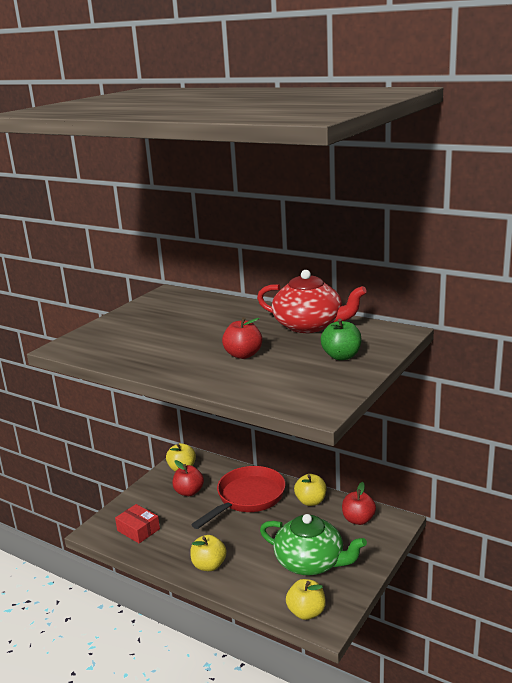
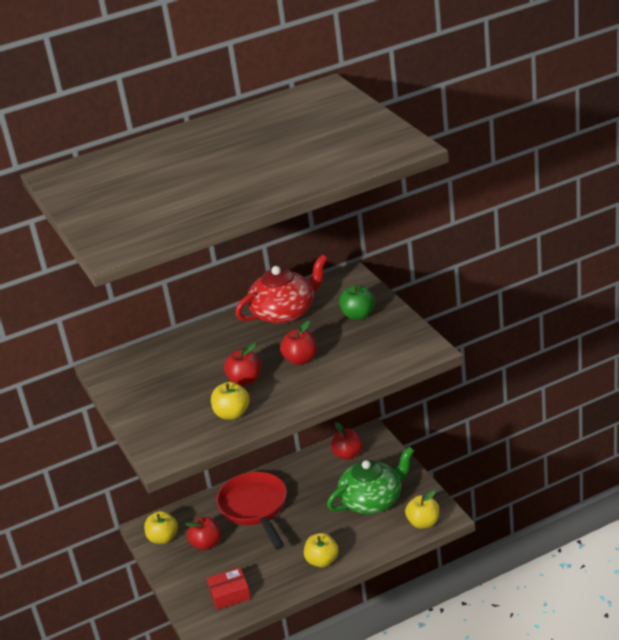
camera: 55 degrees left, 10 degrees up
(192, 343) = (245, 380): none -> red apple
(311, 501) = (298, 472): yellow apple -> yellow apple (232, 414)

